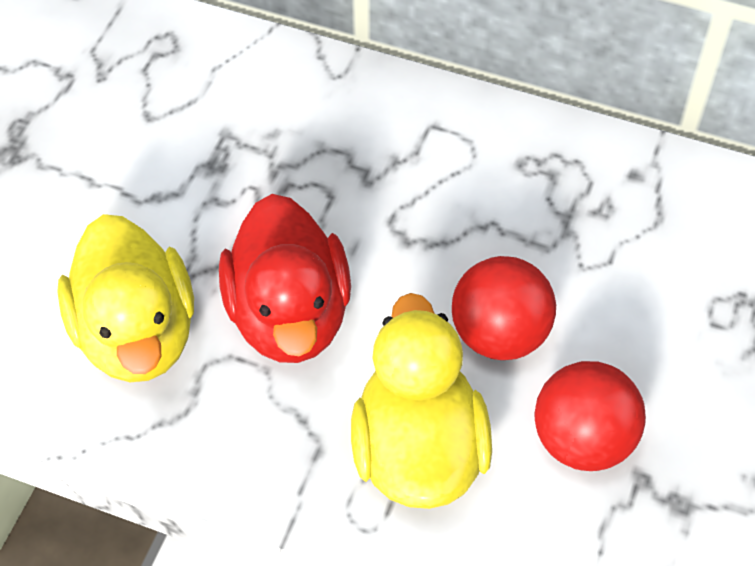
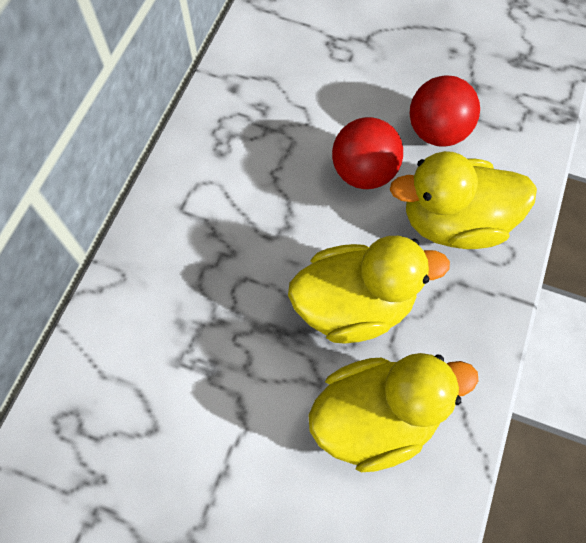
camera: 90 degrees left, 10 degrees up
(289, 315) = (354, 305): red duck -> yellow duck

